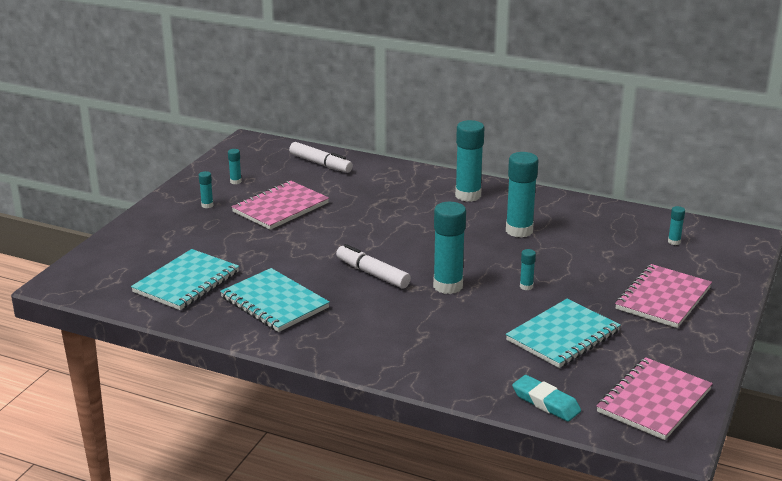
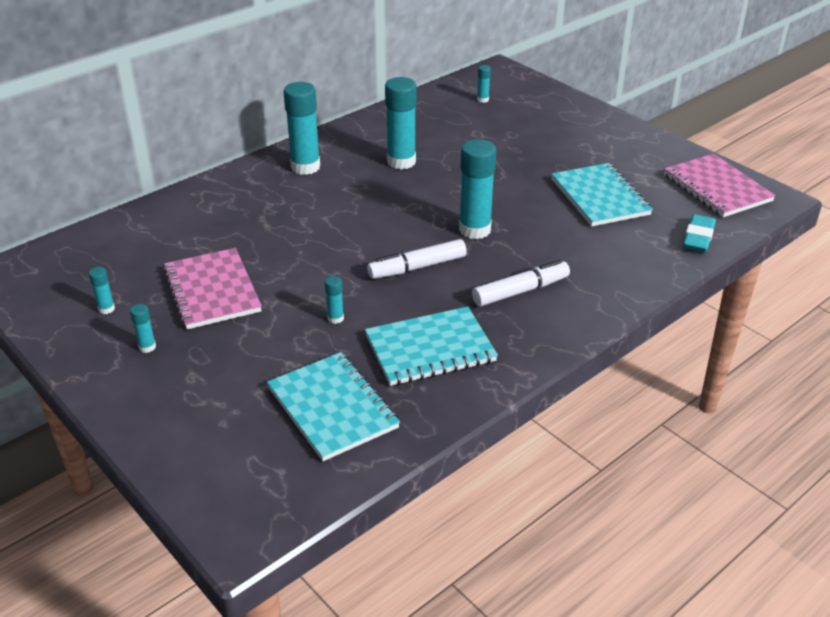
camera: 65 degrees left, 10 degrees up
(320, 164) = (132, 235): white marker -> white marker (521, 291)
(526, 286) = (506, 189): turquoise glue stick -> turquoise glue stick (335, 318)
(546, 402) = (698, 237): turquoise eraser -> turquoise eraser turned 45 degrees counterclockwise
(663, 298) = (569, 134): pink notebook -> none

